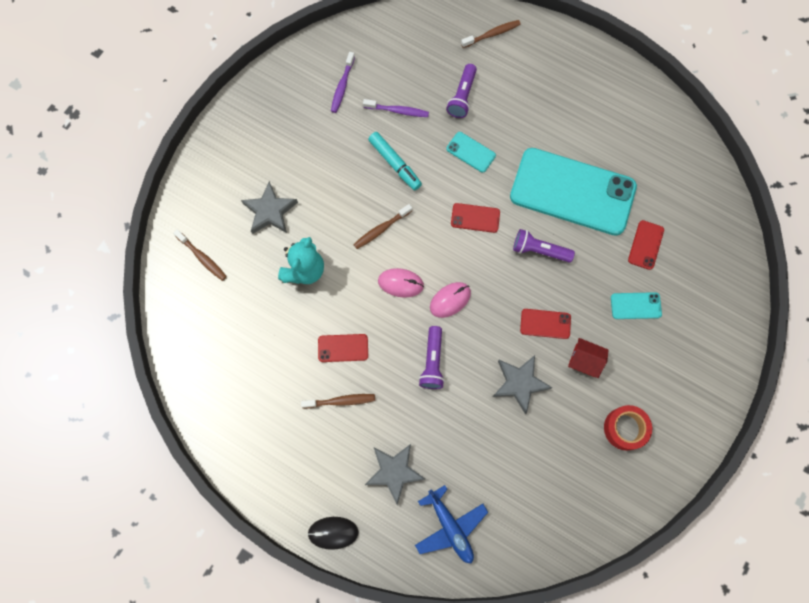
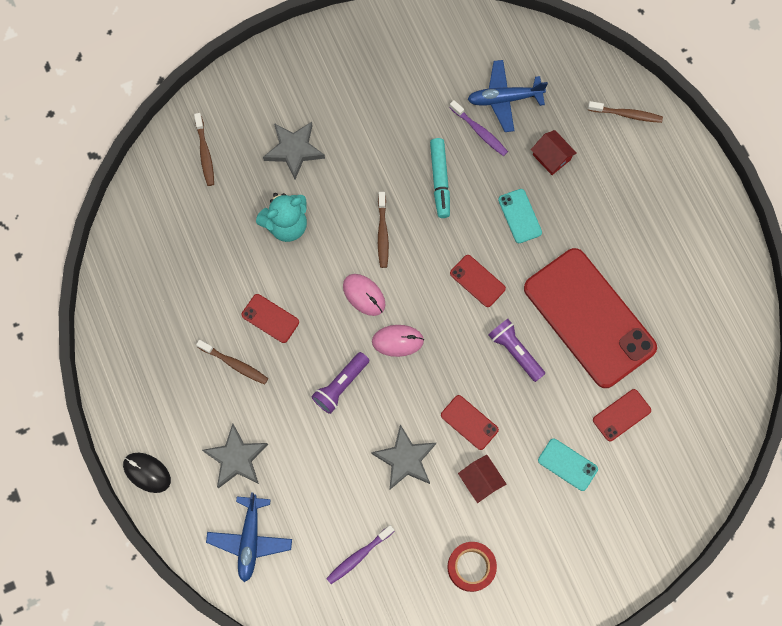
camera: 35 degrees right, 0 degrees up
(342, 86) = (444, 74): purple toothbrush -> purple toothbrush (358, 556)
(381, 229) = (382, 233): brown toothbrush -> brown toothbrush turned 90 degrees counterclockwise
(398, 77) = (504, 99): none -> blue plane
(462, 96) = (551, 157): purple flashlight -> red house
(572, 192) = (589, 318): turquoise phone -> red phone

